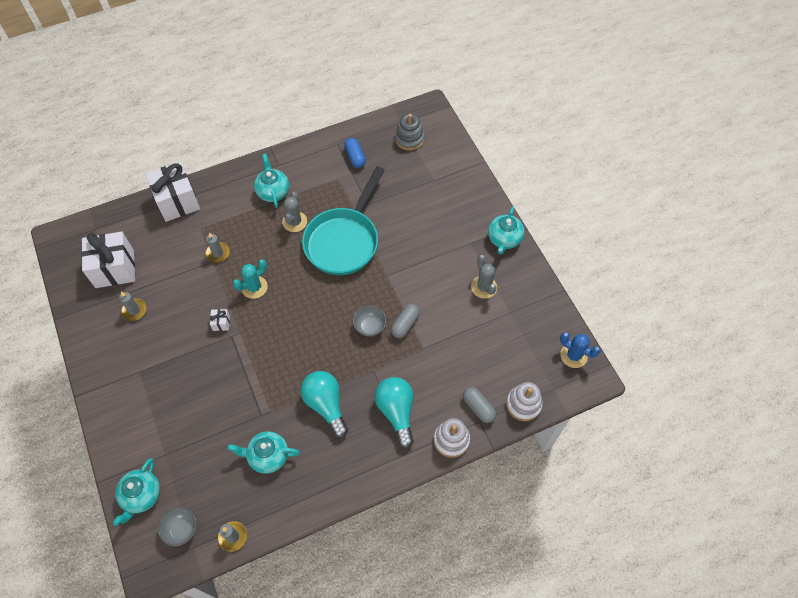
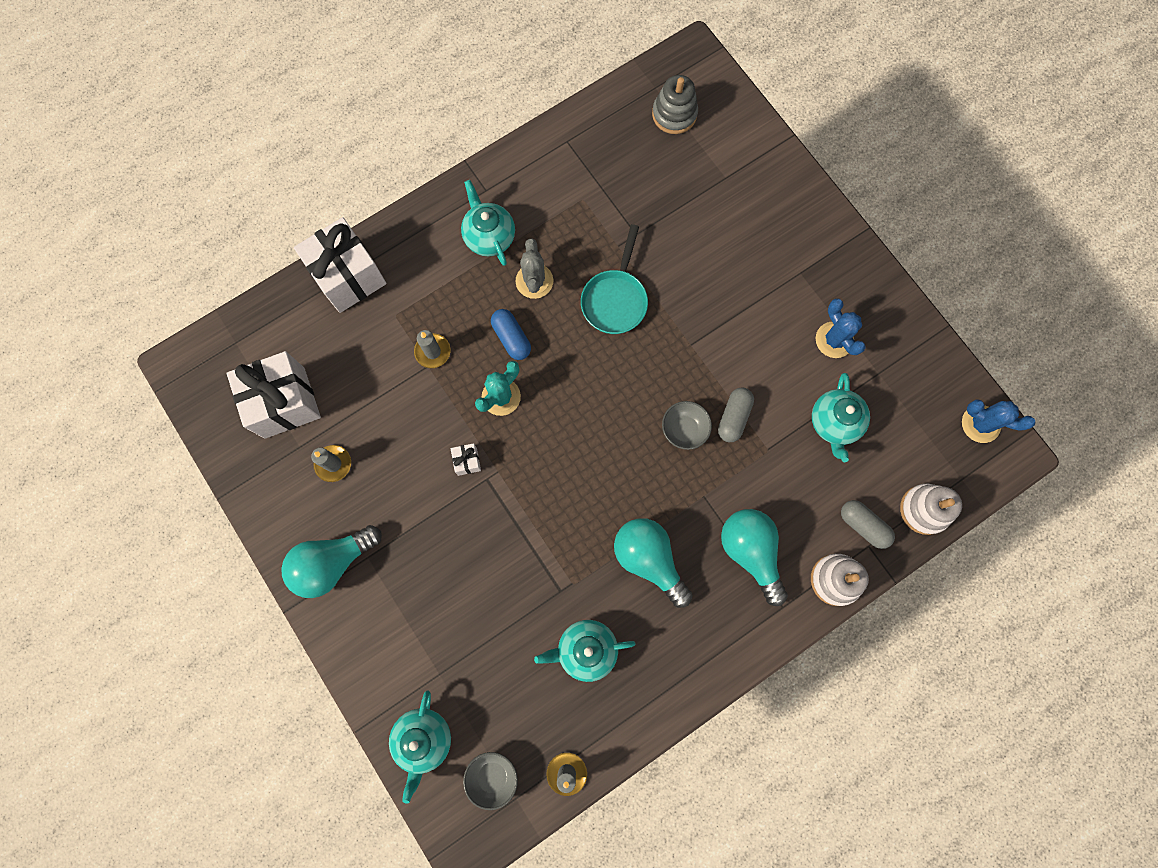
camera: 10 degrees left, 15 degrees up
(115, 371) = (332, 562): none -> turquoise light bulb
(344, 240) = (615, 299): turquoise pan -> turquoise pan, size x0.59
(355, 157) = (599, 158): blue capsule -> blue capsule (511, 338)
(484, 287) = (834, 340): grey cactus -> blue cactus
(504, 239) = (848, 259): turquoise teapot -> turquoise teapot (834, 423)

